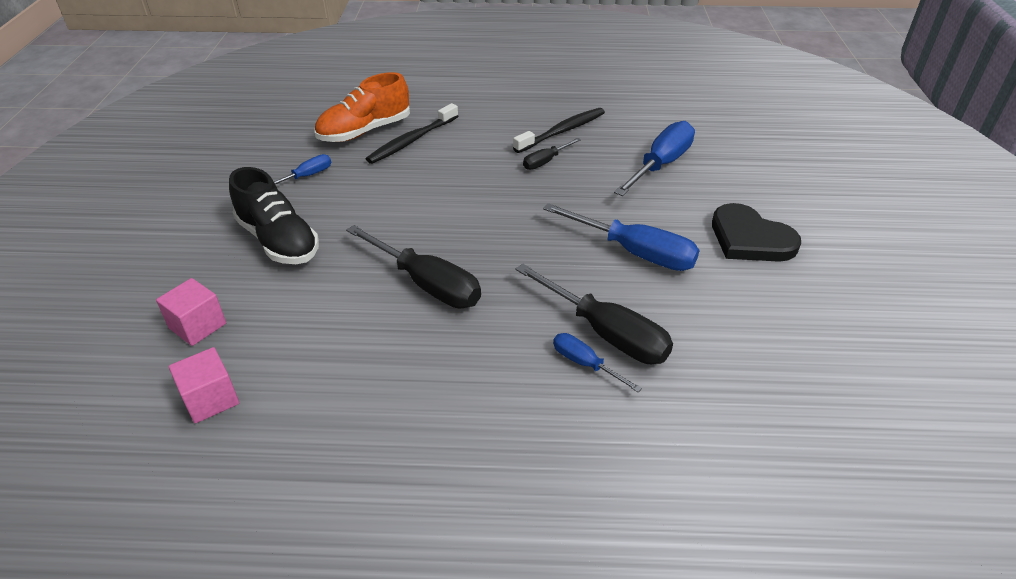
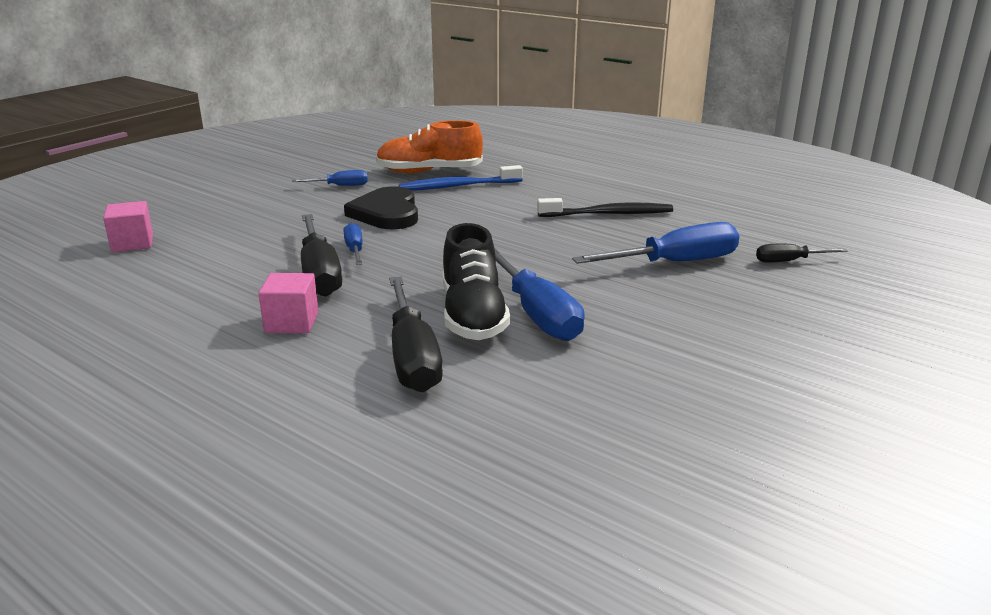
camera: 35 degrees right, 15 degrees down
(210, 399) = (74, 283): pink cube -> pink cube (291, 322)
(278, 241) = (259, 215): black shoe -> black shoe (473, 315)
(412, 141) = (458, 186): black toothbrush -> blue toothbrush
(545, 162) = (556, 229): black screwdriver -> black screwdriver (789, 261)
(585, 364) = (358, 369): blue screwdriver -> blue screwdriver (354, 250)
(750, 239) = (684, 345): black heart -> black heart (387, 213)

